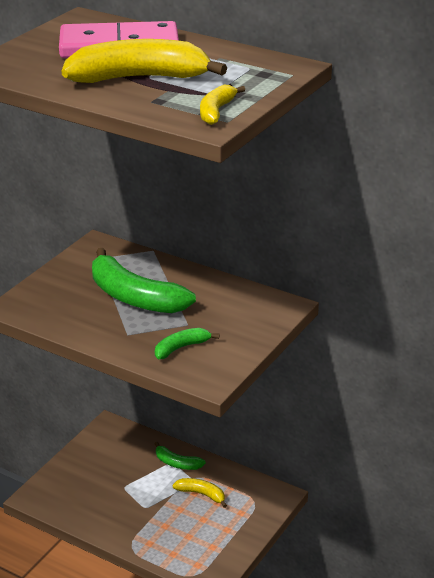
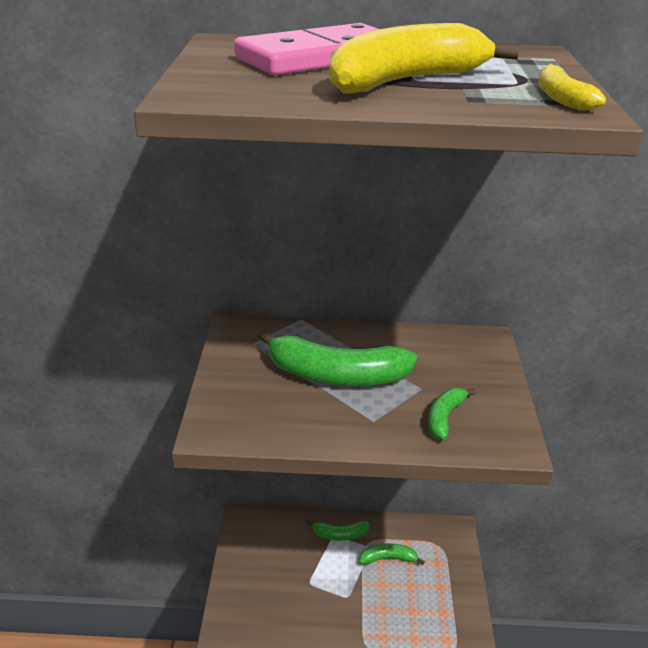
camera: 30 degrees left, 0 degrees up
(202, 494) = (388, 559): yellow banana -> green banana

